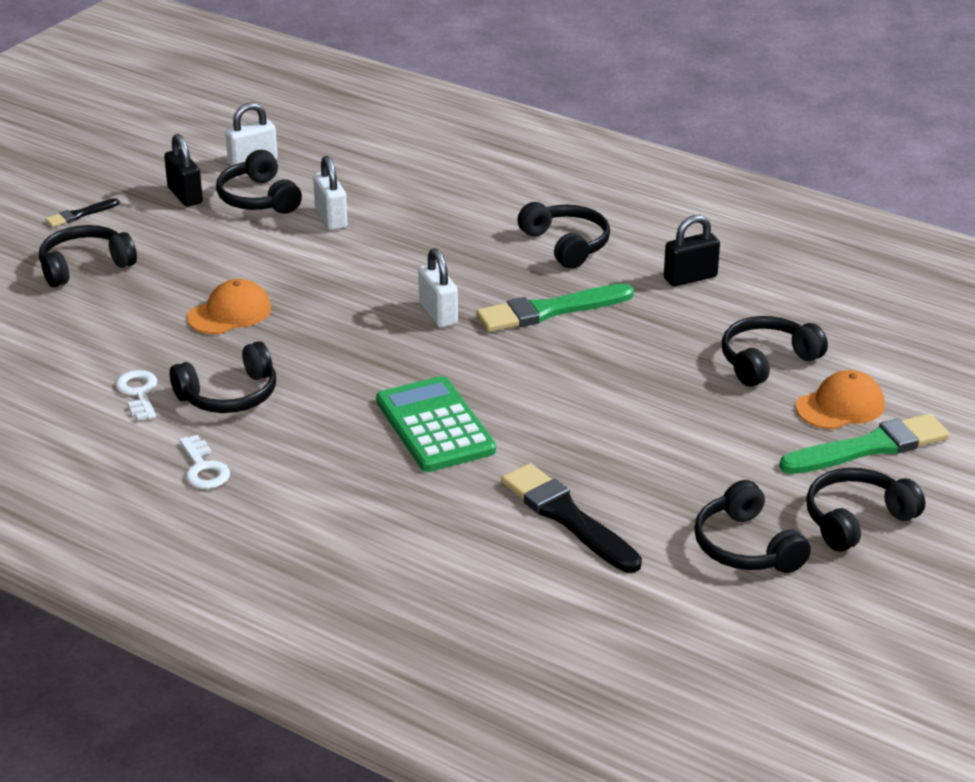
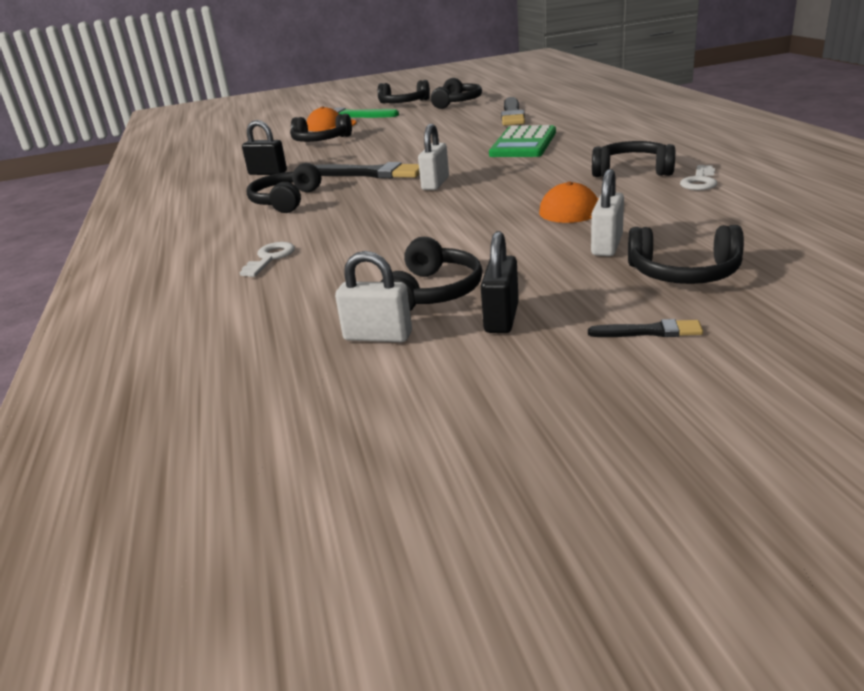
camera: 135 degrees left, 5 degrees down
(203, 468) = (683, 147): white key -> white key (270, 258)
(331, 218) = (400, 256): white padlock -> white padlock (607, 246)
(549, 311) = (371, 173): green brush -> black brush

